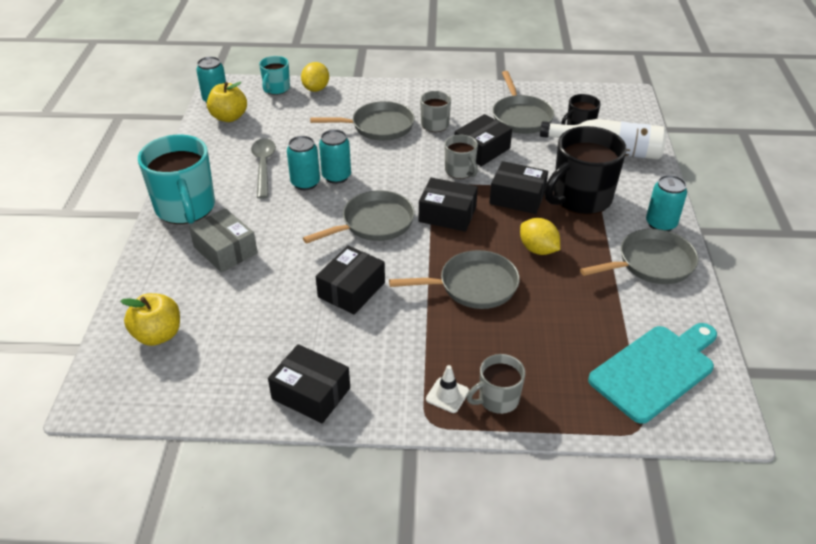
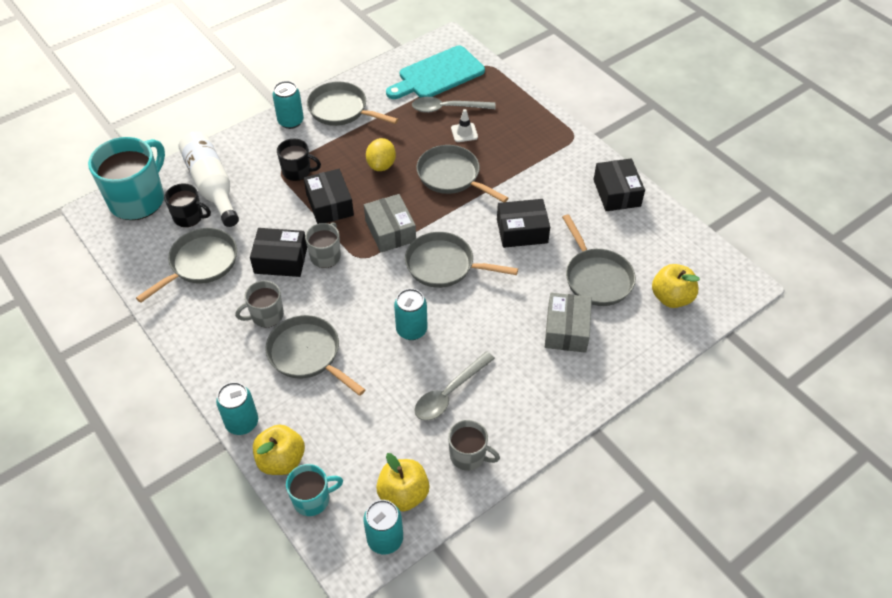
camera: 130 degrees left, 10 degrees up
(186, 208) = (555, 400): turquoise mug -> turquoise mug (138, 199)
(243, 302) = (596, 277): none -> grey pan
(305, 183) = (441, 344): turquoise can -> turquoise can (242, 423)
(316, 89) = (281, 460): yellow lemon -> yellow apple
(447, 214) = (390, 231): black box -> grey box
(447, 395) = (549, 139): white traffic cone -> white traffic cone (464, 132)
(497, 399) = (529, 120): grey mug -> grey mug (469, 456)
(580, 198) = (297, 171): black mug -> black mug, size x0.53
(583, 342) = (447, 108): none -> grey spoon
(655, 370) = (438, 75): turquoise cutting board -> turquoise cutting board turned 45 degrees counterclockwise

